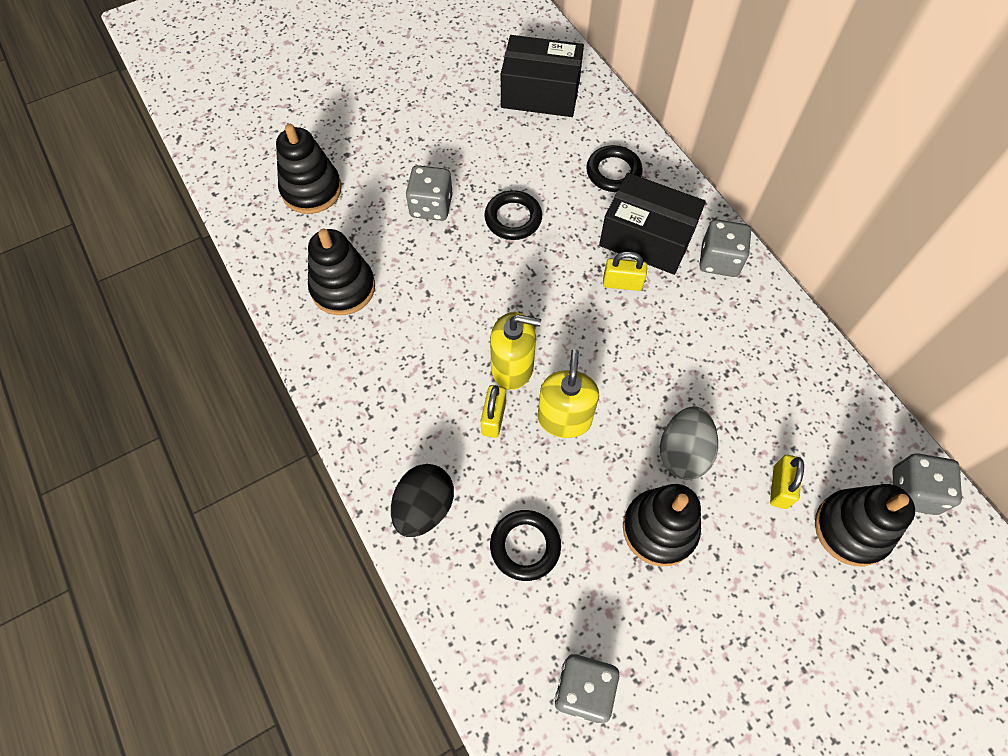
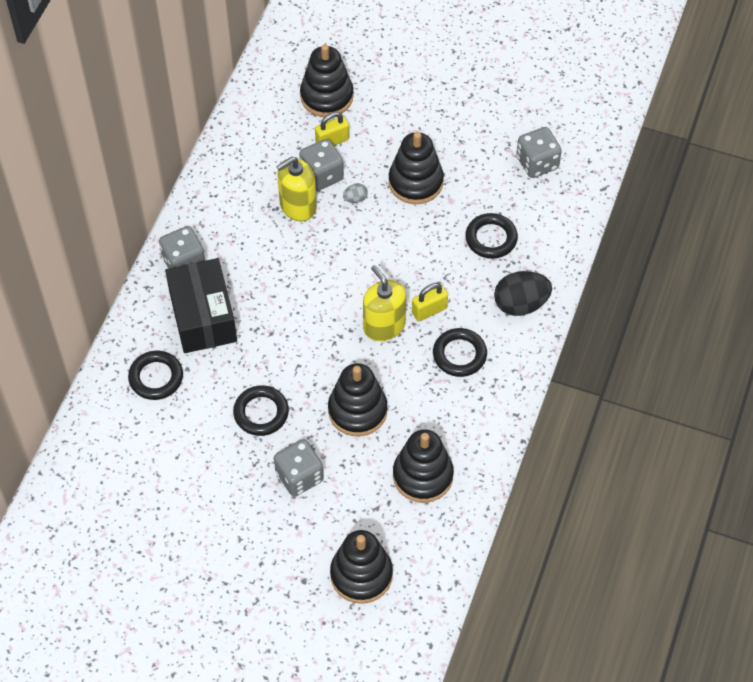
camera: 130 degrees left, 5 degrees down
(423, 406) = (459, 355): none -> black ring
(448, 285) = (357, 410): none -> black stacking toy
(540, 93) = (111, 486): black box -> none
(564, 418) = (392, 273): yellow soap dispenser -> yellow soap dispenser (298, 206)
(622, 283) = (257, 307): yellow padlock -> none
(683, 452) = (355, 199): grey egg -> grey egg, size x0.45
(913, 491) = (274, 80): grey dice -> grey dice (322, 175)

